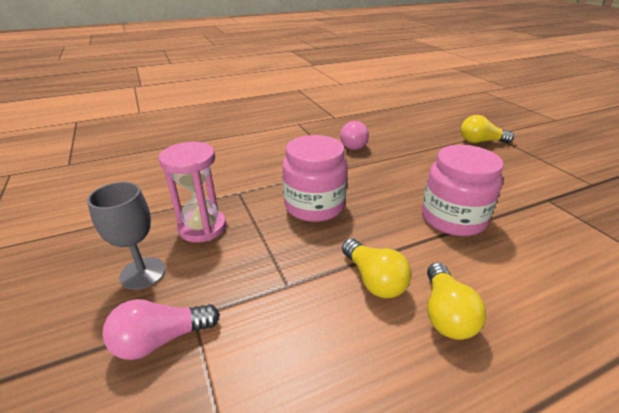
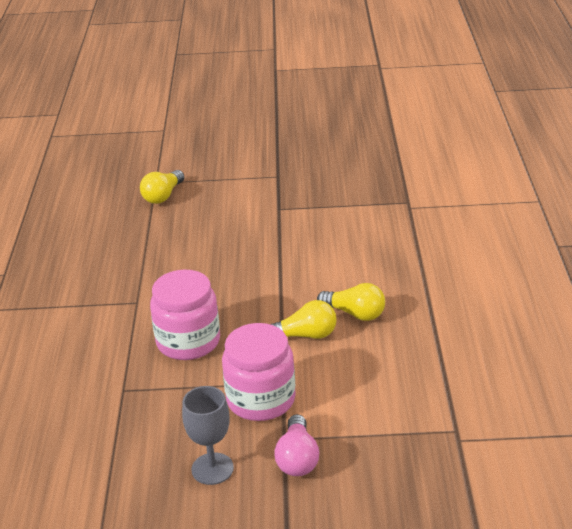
camera: 65 degrees left, 0 degrees up
(202, 227) = (169, 424): pink hourglass -> none
(354, 144) = (92, 280): pink light bulb -> none
(453, 218) = (266, 268): pink jar -> pink jar (261, 399)

